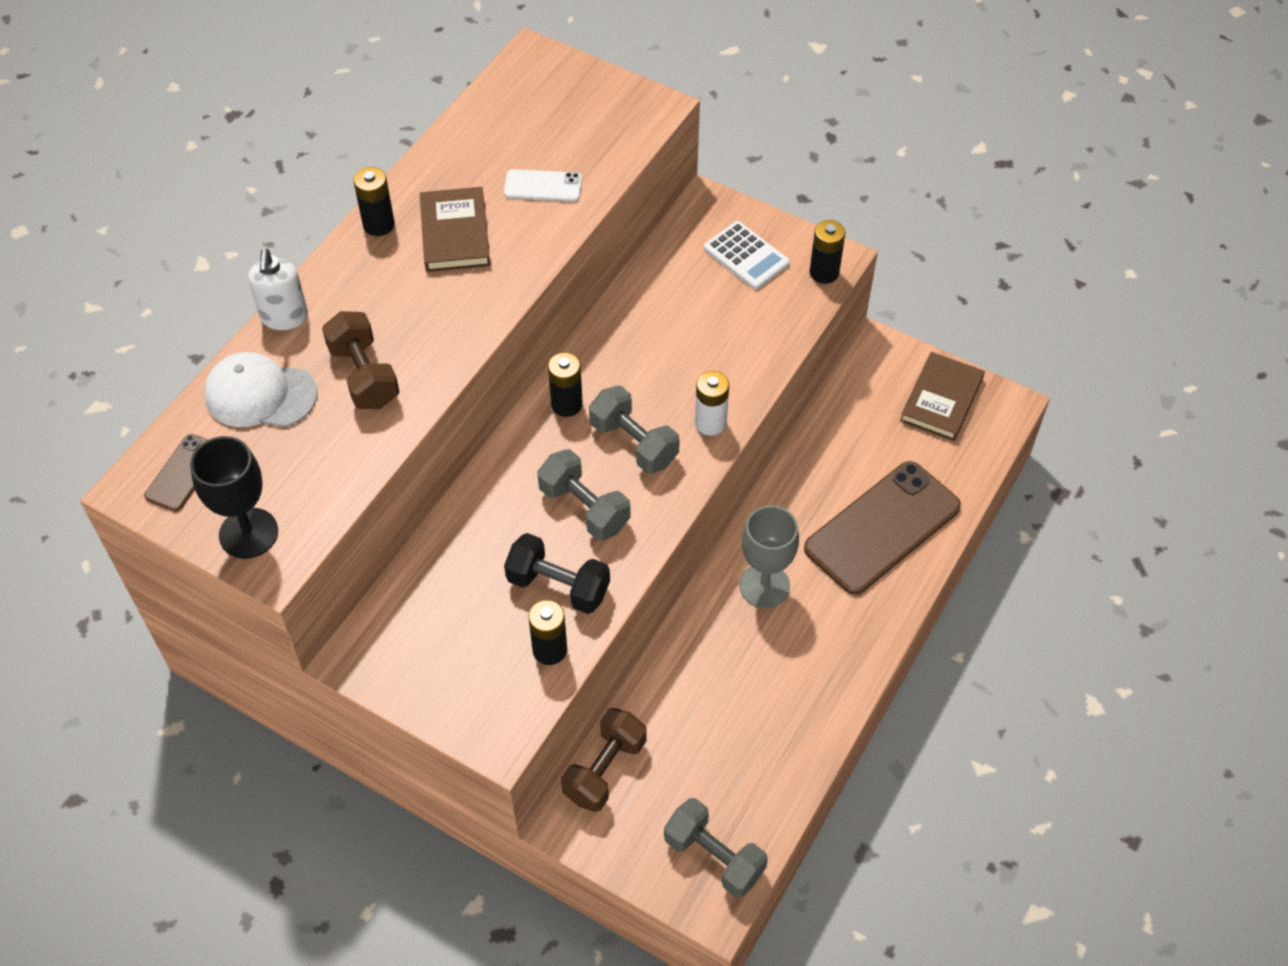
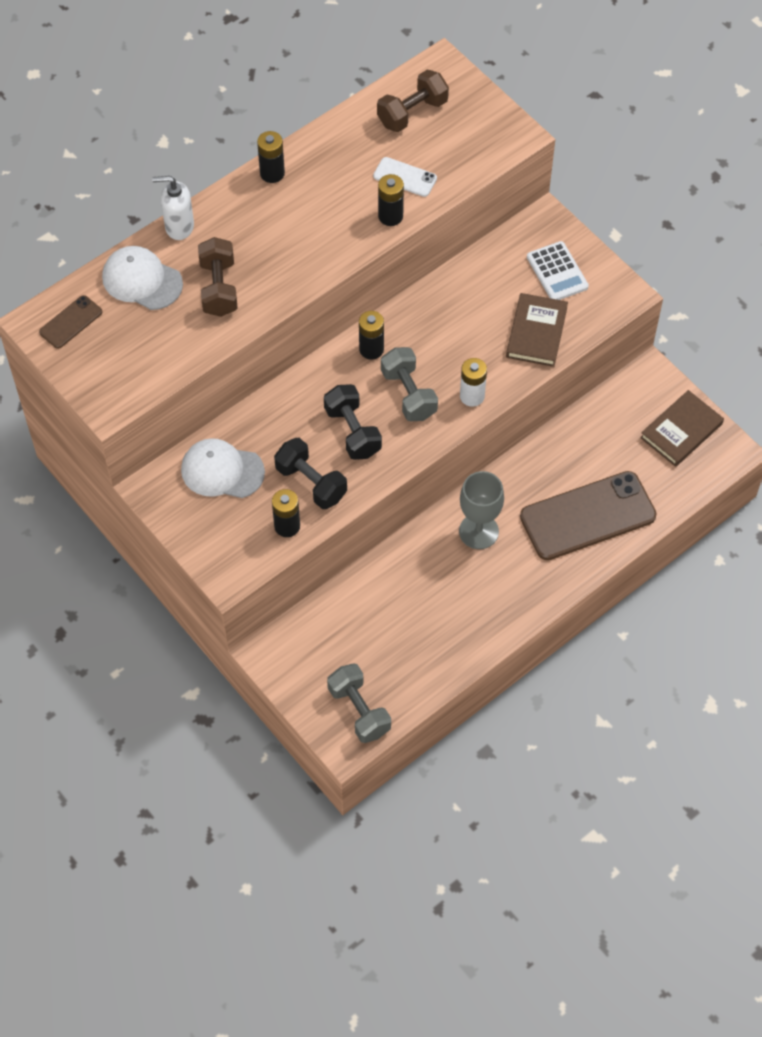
camera: 20 degrees right, 5 degrees up
(248, 533) = (99, 379): black goblet -> none
(284, 317) = (179, 227): white soap dispenser -> white soap dispenser turned 75 degrees clockwise
(439, 606) = (222, 471): none -> white cap
(455, 233) = (325, 197): brown book -> brown book (536, 332)
(584, 508) = (352, 431): grey dumbbell -> black dumbbell
(604, 769) = (307, 625): brown dumbbell -> brown dumbbell (412, 113)
(824, 272) = (612, 303): black battery -> black battery (390, 216)

